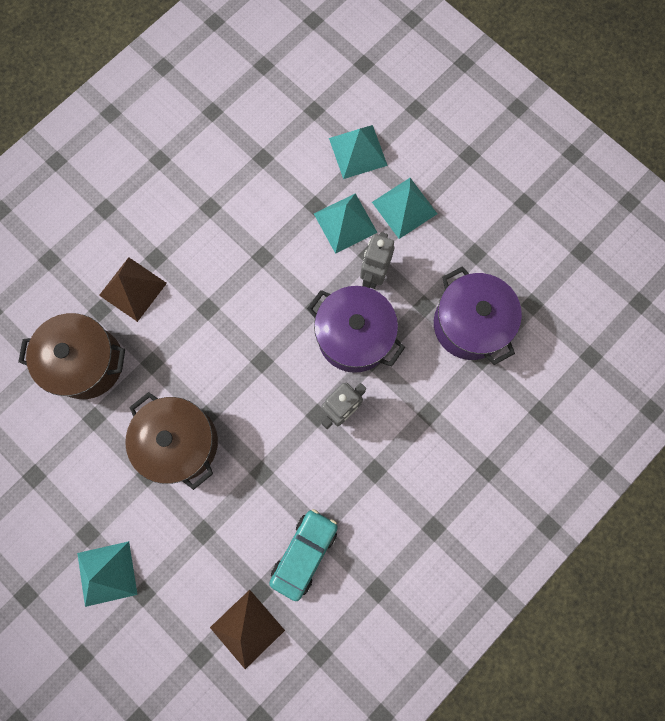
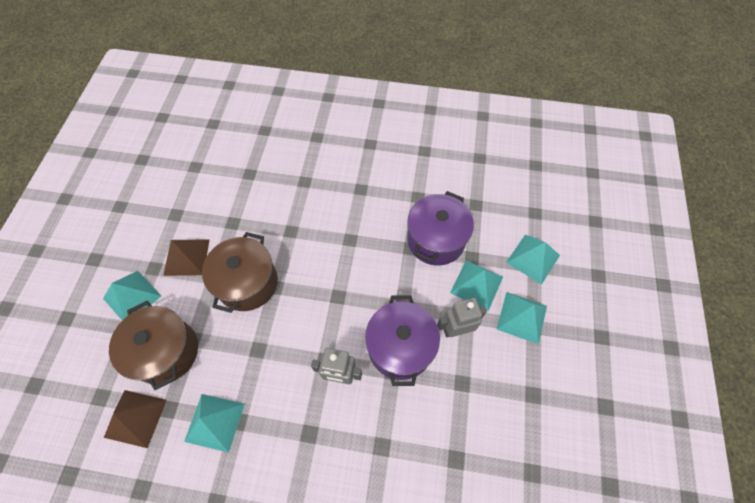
camera: 55 degrees right, 15 degrees down
(87, 363) = (266, 196): brown pot -> brown pot (166, 352)
(133, 289) = (331, 190): brown pyramid -> brown pyramid (186, 257)
(304, 553) = (215, 422): turquoise car -> turquoise pyramid
(469, 324) = (475, 430): purple pot -> purple pot (436, 240)

